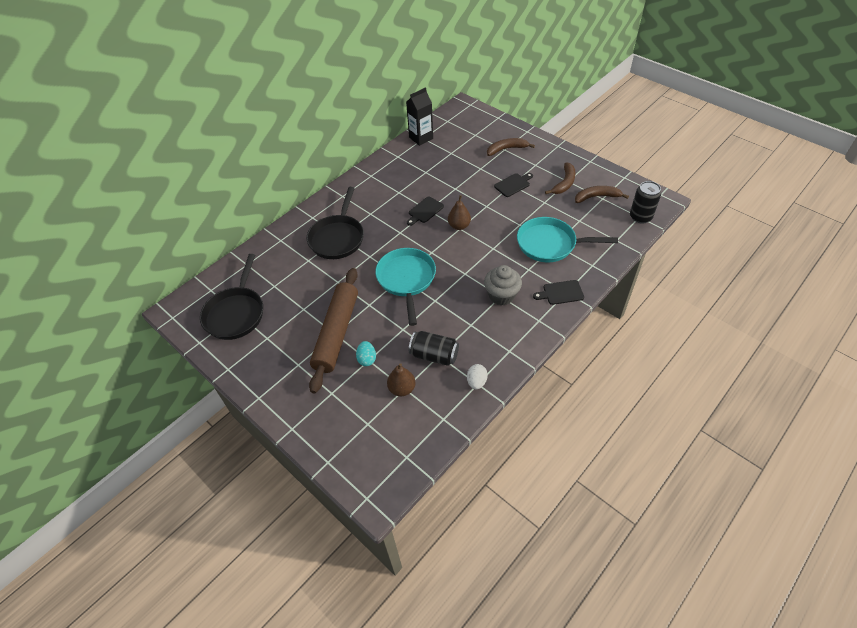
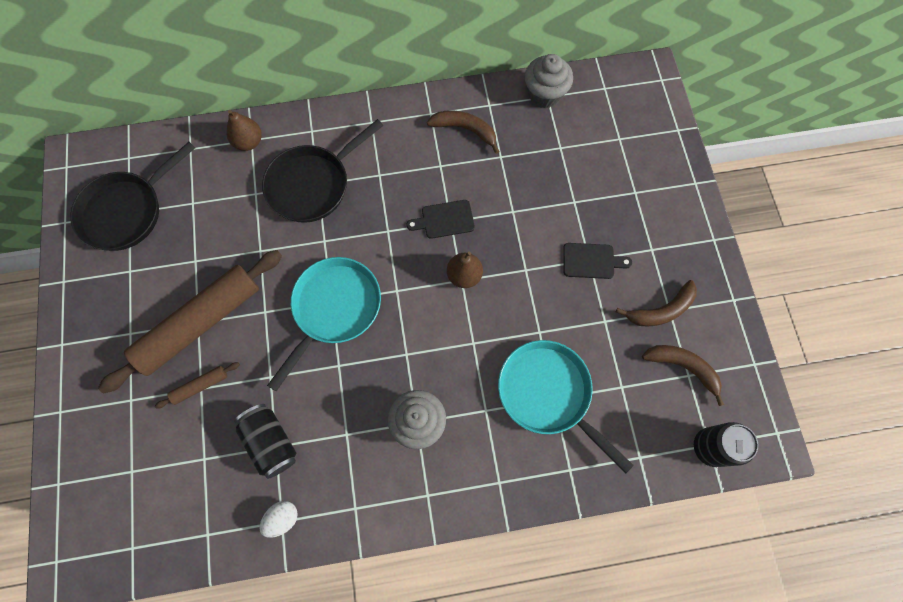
camera: 35 degrees right, 20 degrees up
(367, 359) = (200, 386): turquoise egg -> brown rolling pin
(402, 389) = (200, 457): brown pear -> brown pear (249, 142)
(421, 138) = (544, 94): black carton -> grey cupcake
(506, 149) = (638, 194): brown banana -> brown banana (465, 130)
(561, 293) = (491, 478): black cutting board -> none

